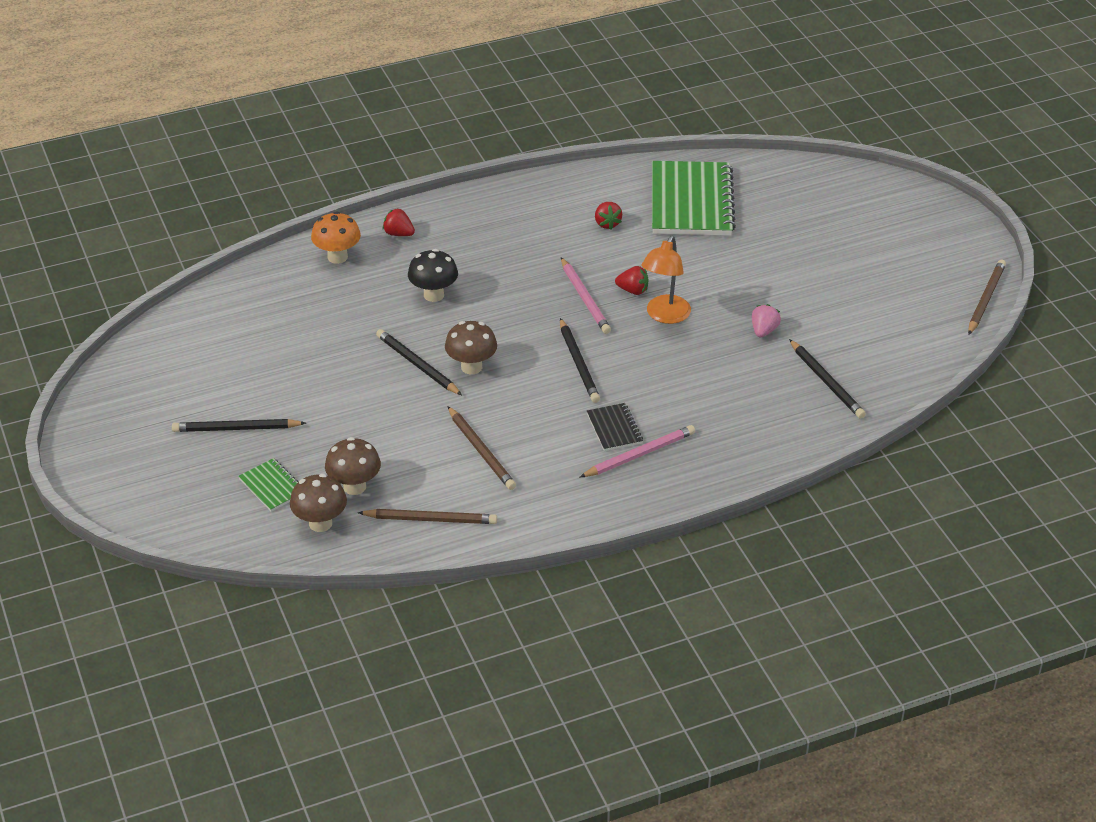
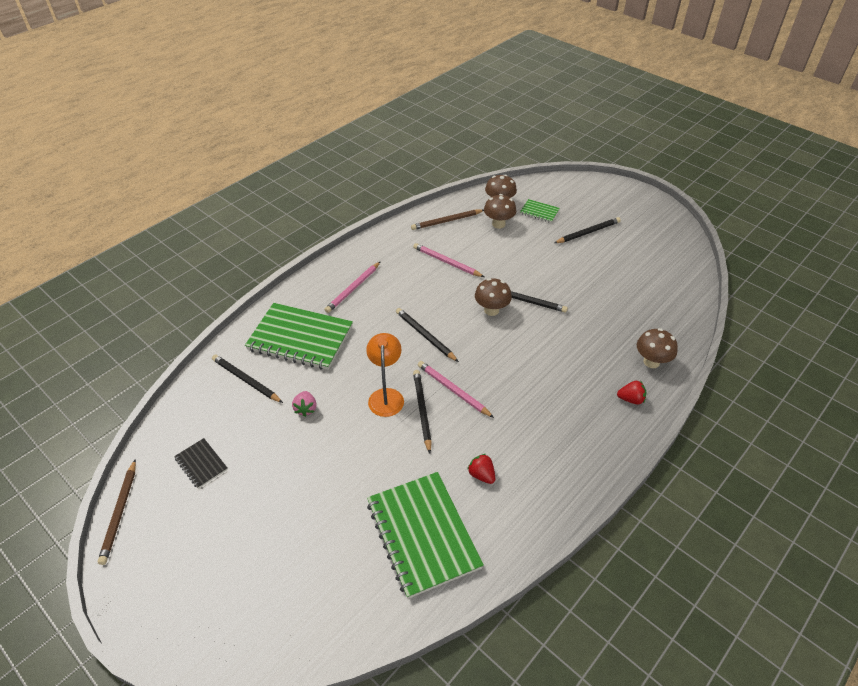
camera: 155 degrees right, 5 degrees up
(337, 257) = (651, 362): orange mushroom -> brown mushroom
(433, 295) = (559, 354): black mushroom -> none
(481, 451) = (446, 262): brown pencil -> pink pencil
(614, 429) = (377, 299): black notebook -> black notebook (201, 464)
(633, 290) = (422, 411): red strawberry -> black pencil
(741, 410) = (300, 338): none -> green notebook

